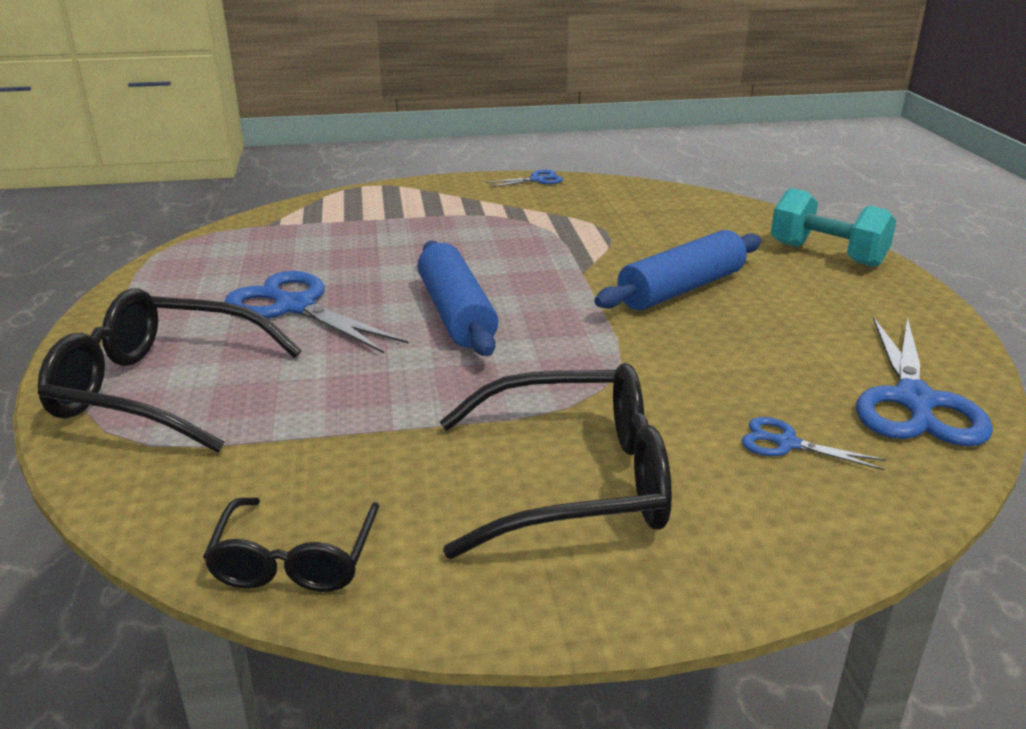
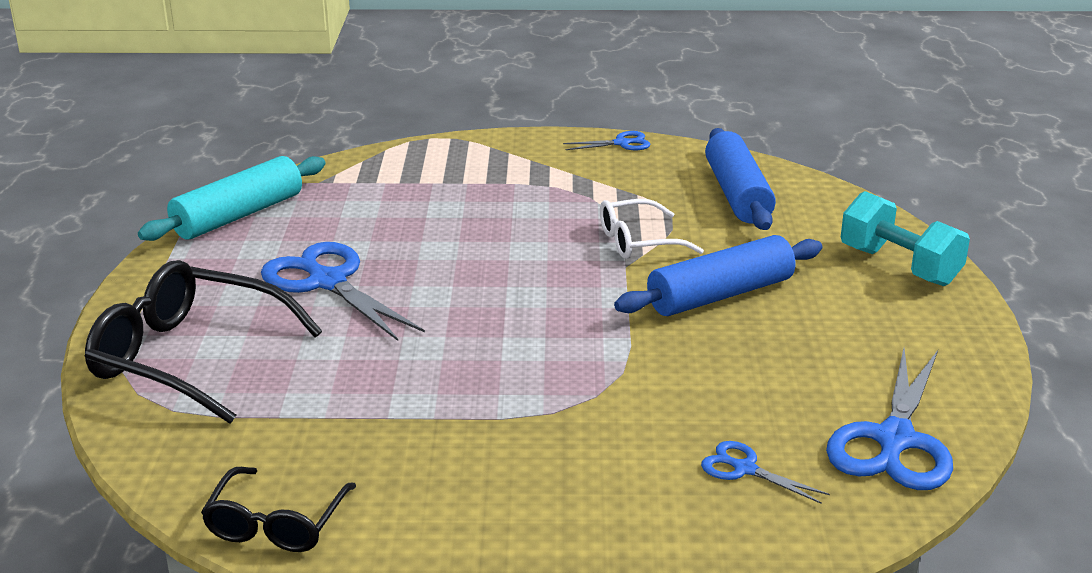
camera: 10 degrees right, 0 degrees up
(191, 257) = (238, 215): none -> turquoise rolling pin
(455, 313) = (480, 303): blue rolling pin -> blue rolling pin (737, 194)
(576, 481) = (534, 483): black glasses -> none
(585, 252) = (637, 242): none -> white glasses

